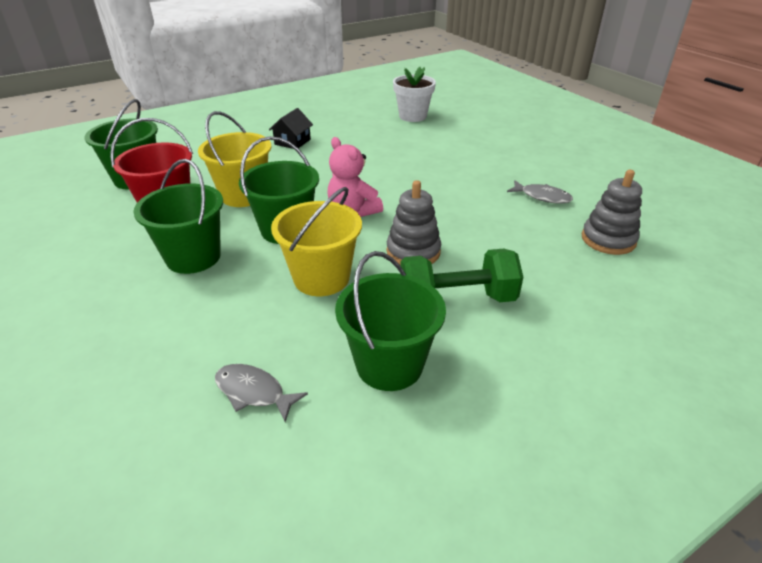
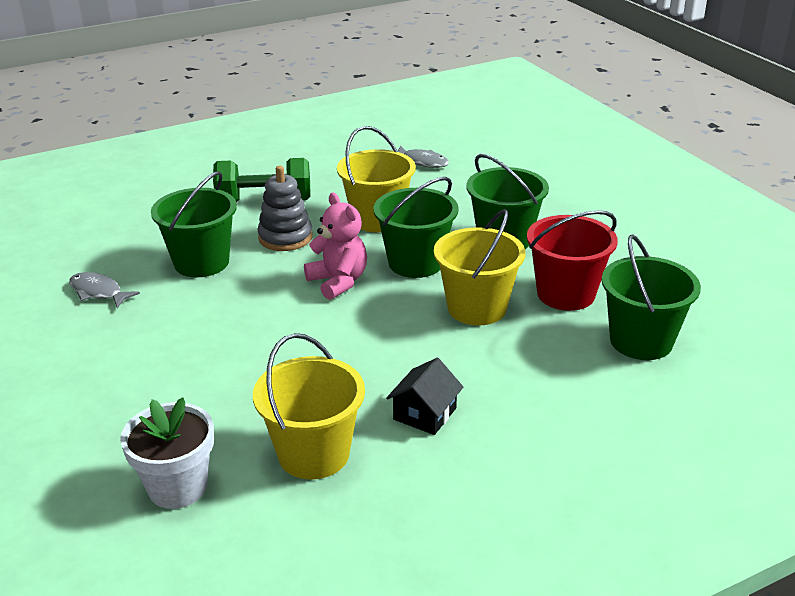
camera: 175 degrees left, 5 degrees down
(351, 127) = (313, 454): none -> yellow bucket
(389, 364) = (331, 170): green bucket -> green bucket (201, 262)
(608, 239) = (81, 242): grey stacking toy -> none

